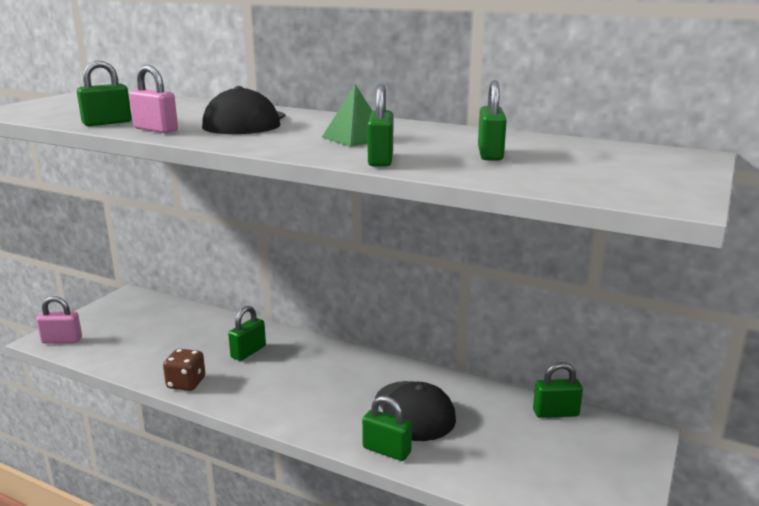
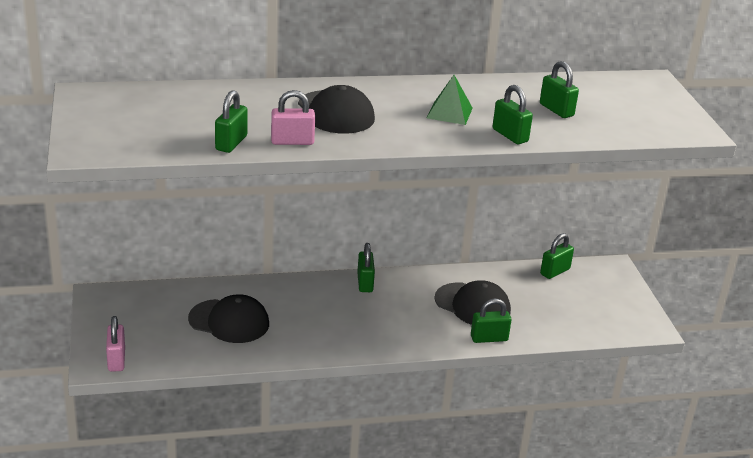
camera: 40 degrees left, 10 degrees up
(62, 340) = (116, 360): pink padlock -> pink padlock turned 60 degrees counterclockwise
(180, 343) = (229, 321): none -> black cap
(186, 383) = (288, 350): brown dice -> none
(248, 352) = (296, 307): green padlock -> green padlock (365, 283)

